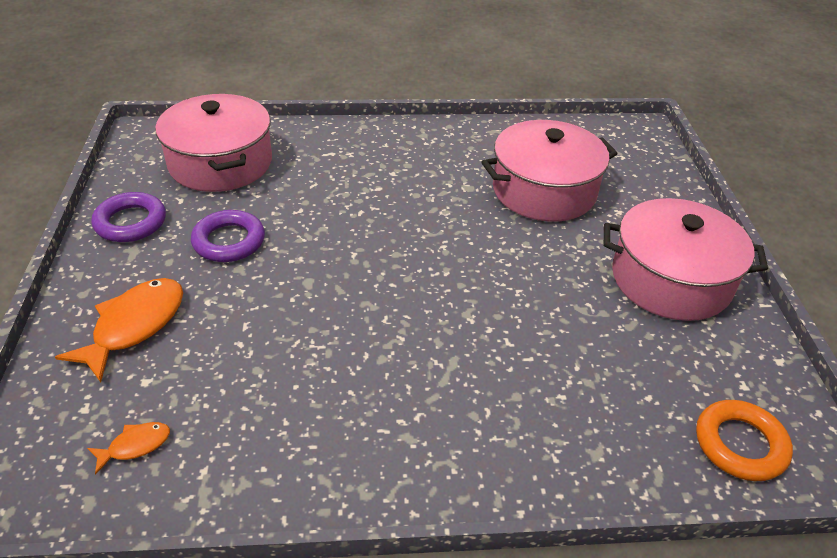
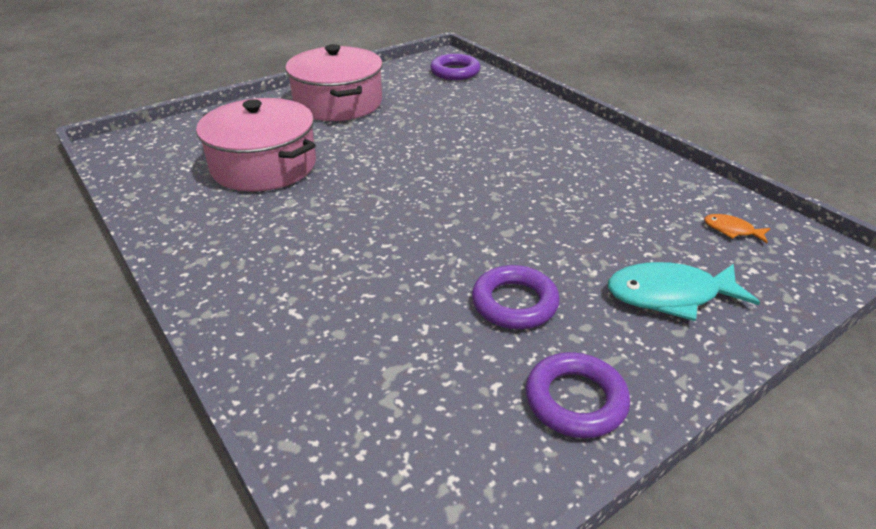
camera: 120 degrees left, 5 degrees down
(134, 326) = (670, 295): orange fish -> turquoise fish
(220, 163) = (391, 398): pink pot -> none
(740, 444) = (455, 72): orange ring -> purple ring

